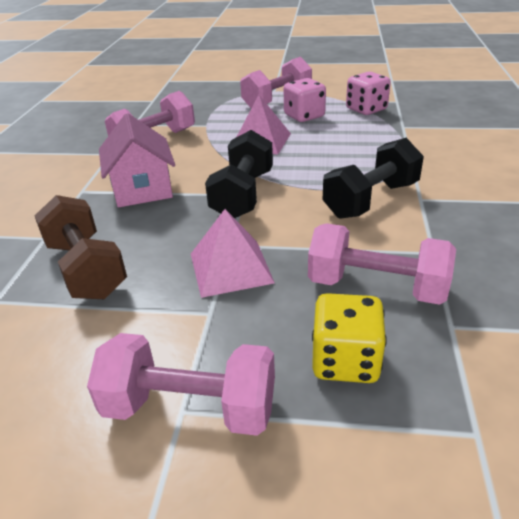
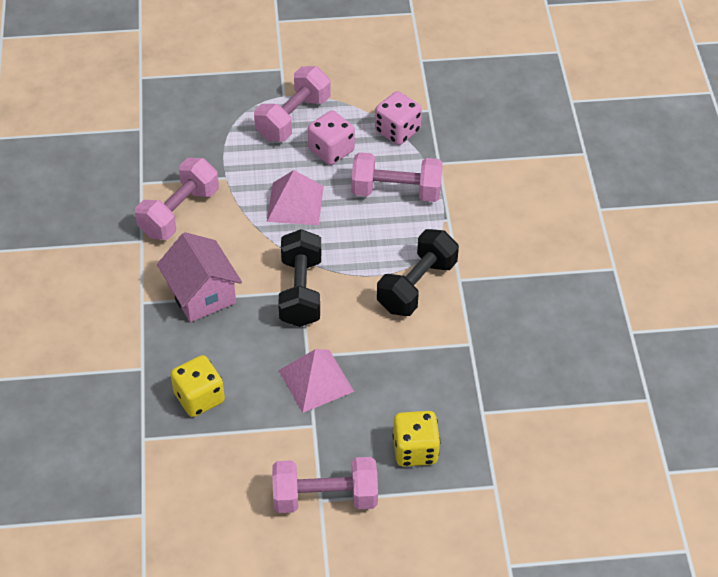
camera: 15 degrees left, 15 degrees up
(86, 269) = (199, 398): brown dumbbell -> yellow dice
(376, 287) = (429, 385): pink dumbbell -> pink dumbbell (396, 191)

